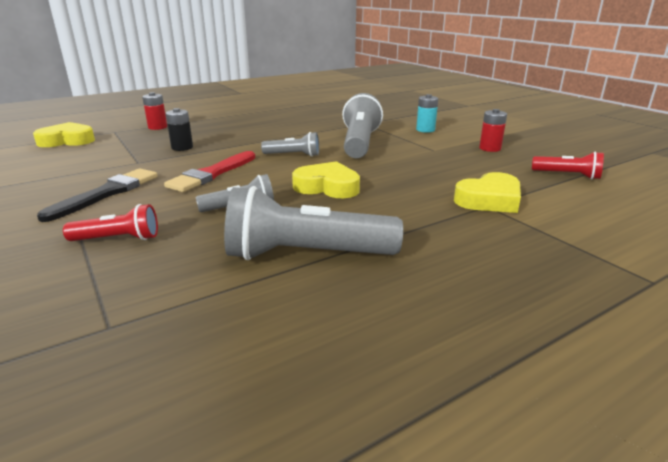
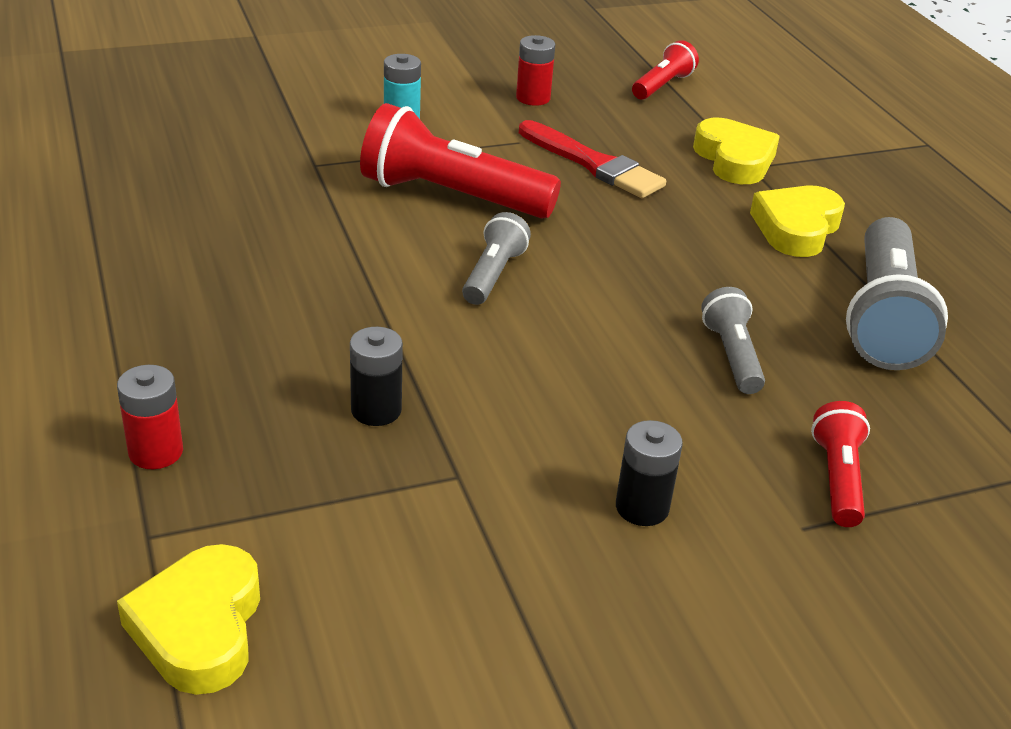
camera: 80 degrees left, 10 degrees up
(107, 193) = (642, 507): black brush -> black battery
(212, 174) = (570, 376): red brush -> red brush (593, 164)
(327, 187) = (663, 266): yellow heart -> yellow heart (796, 228)
(359, 143) = (451, 196): grey flashlight -> red flashlight

